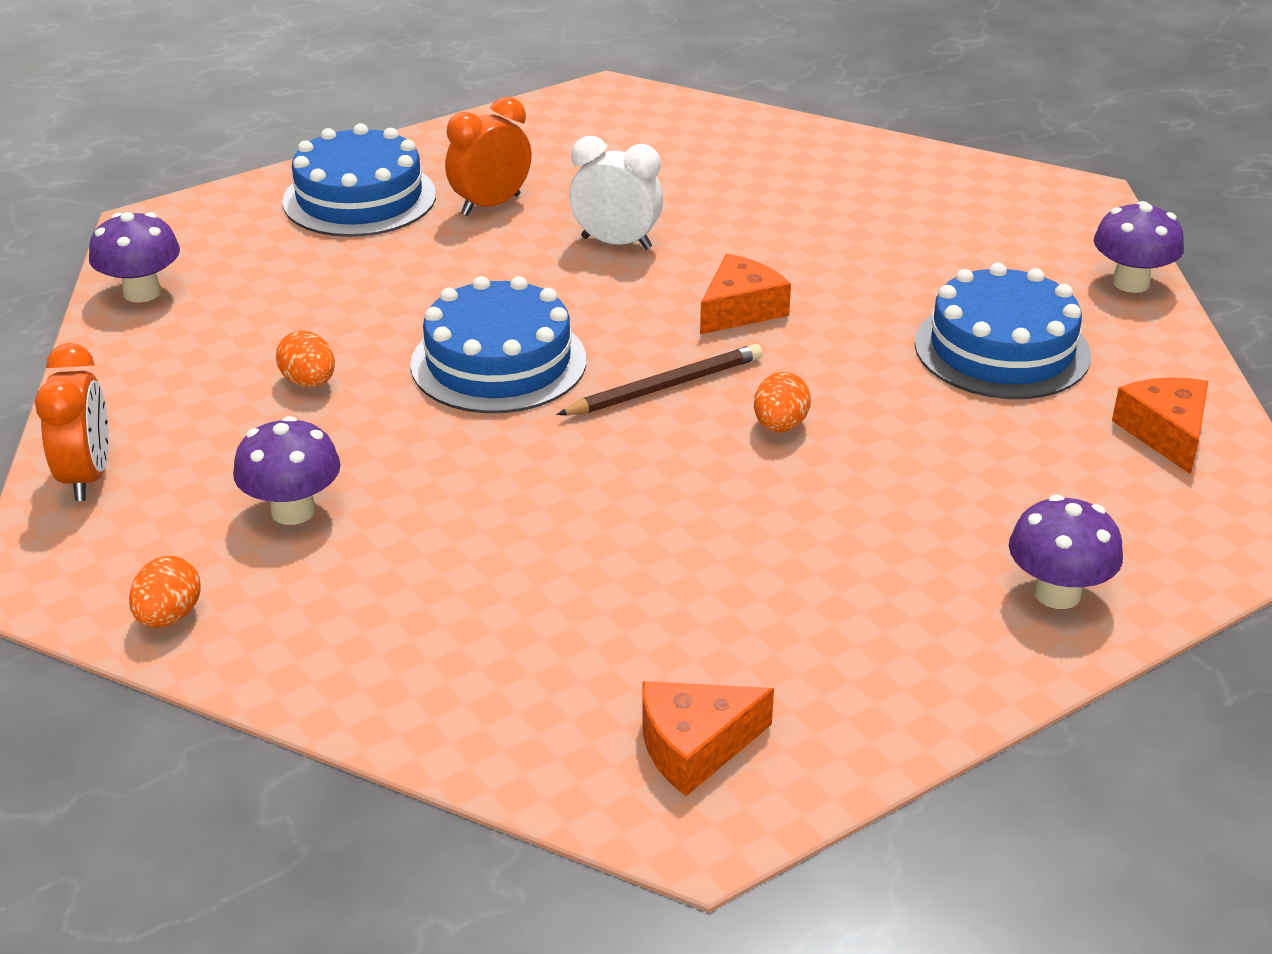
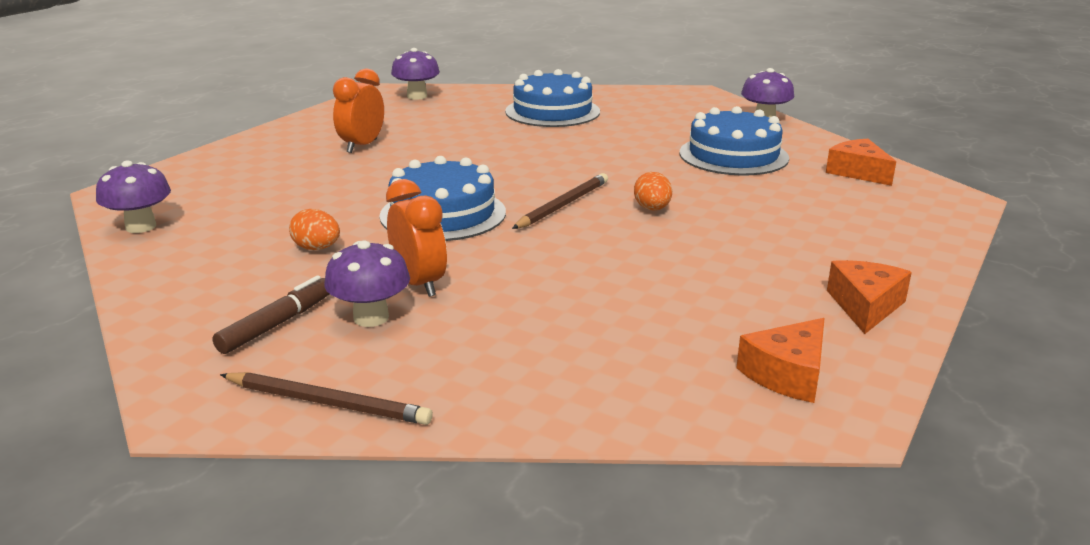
camera: 25 degrees left, 10 degrees down
(87, 477) = (182, 335): orange clock -> orange clock (419, 284)
(169, 616) = (328, 402): orange egg -> brown pencil
(190, 490) = (277, 324): none -> brown marker
(359, 198) = (267, 156): blue cake -> blue cake (552, 111)
(616, 243) = (461, 149): white clock -> none
(740, 309) = (569, 164): orange cheese -> orange cheese (865, 306)
(1057, 593) = (894, 248): purple mushroom -> purple mushroom (417, 96)

